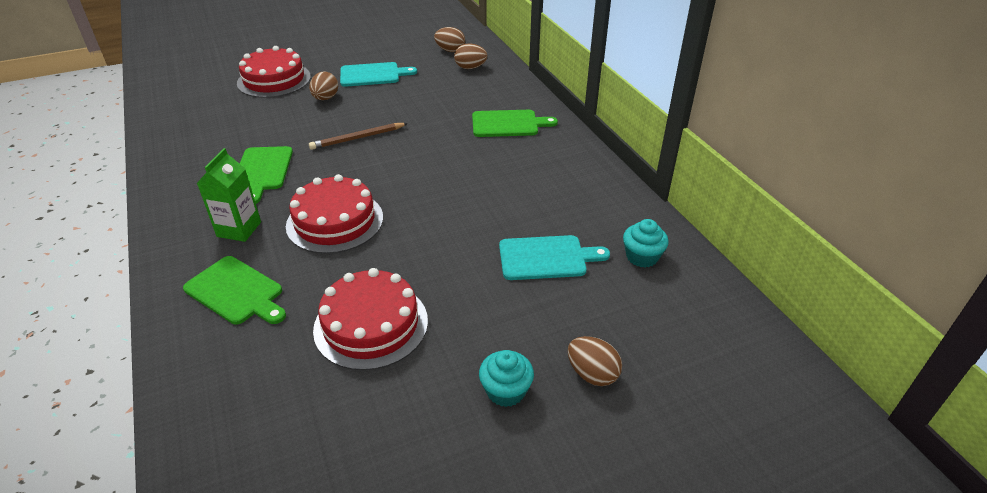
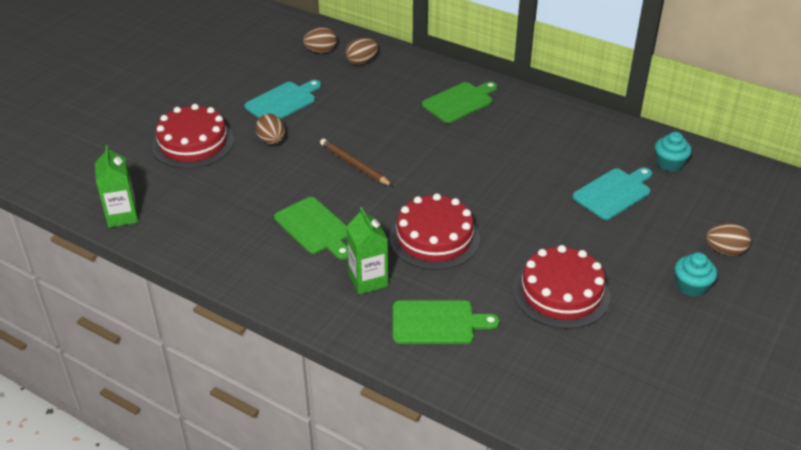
camera: 35 degrees left, 0 degrees up
(162, 108) = (122, 216): none -> green carton
(358, 138) = (354, 165): brown pencil -> brown pencil turned 105 degrees clockwise

